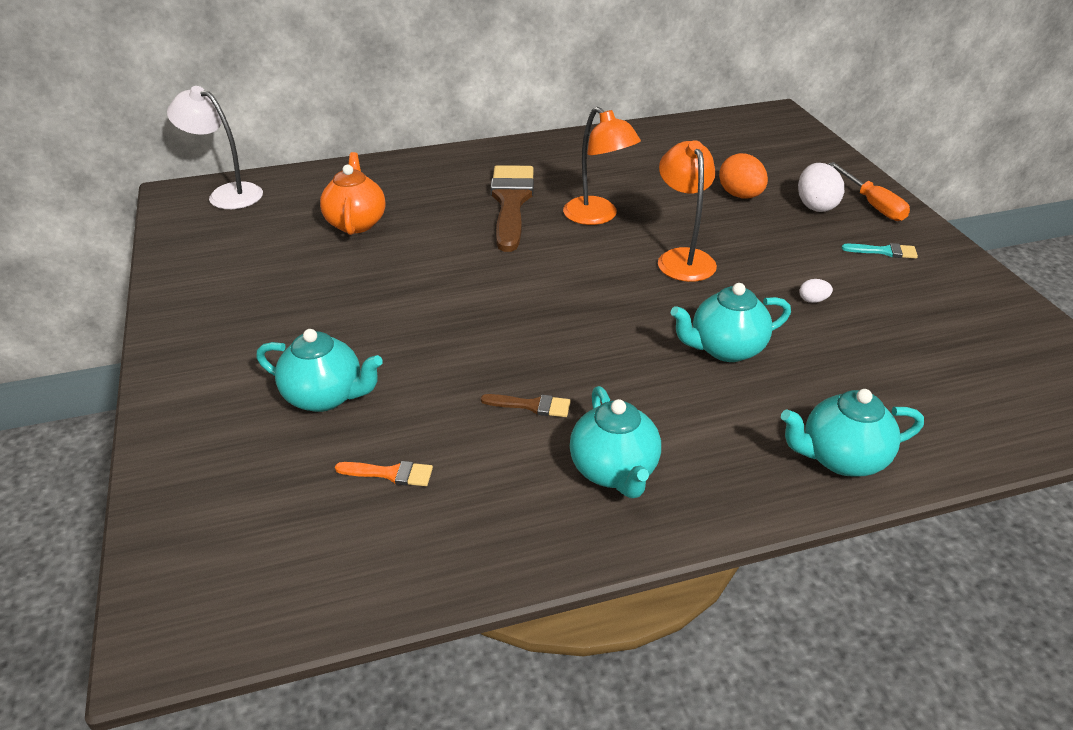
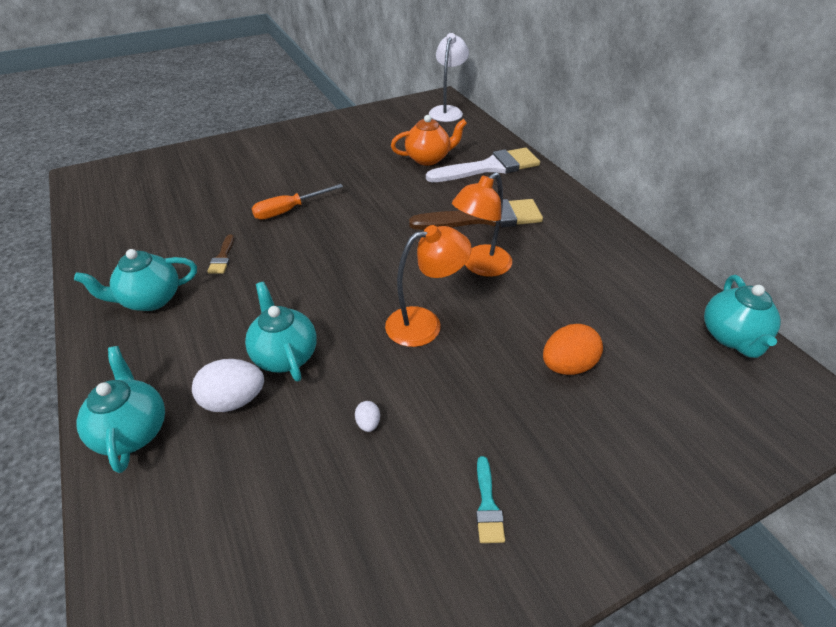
camera: 80 degrees right, 5 degrees up
(325, 397) = (239, 182): turquoise teapot -> turquoise teapot (731, 337)
(390, 473) = (170, 214): orange brush -> none
(403, 185) = (489, 167): none -> white brush
(815, 206) = (575, 437): white egg -> white egg (234, 400)
(872, 204) = (609, 504): orange screwdriver -> orange screwdriver (289, 210)

